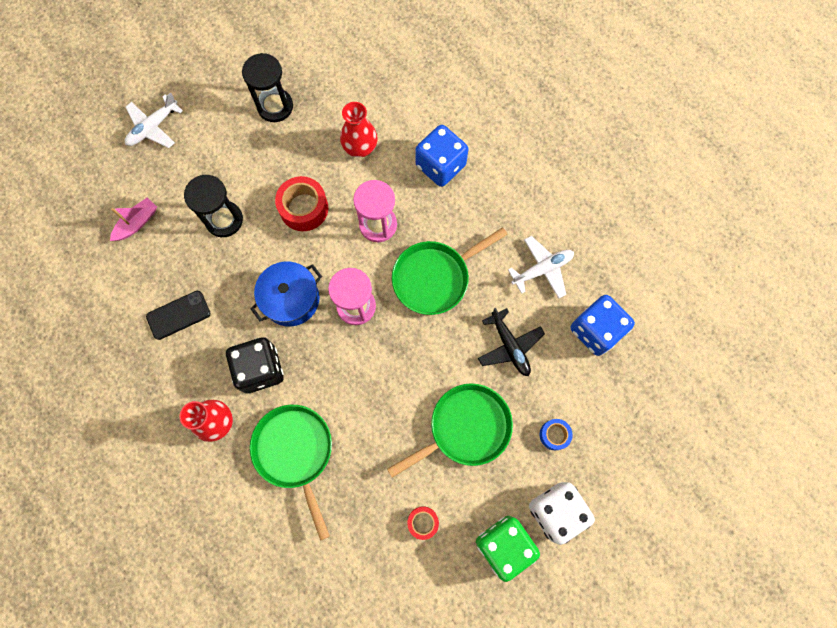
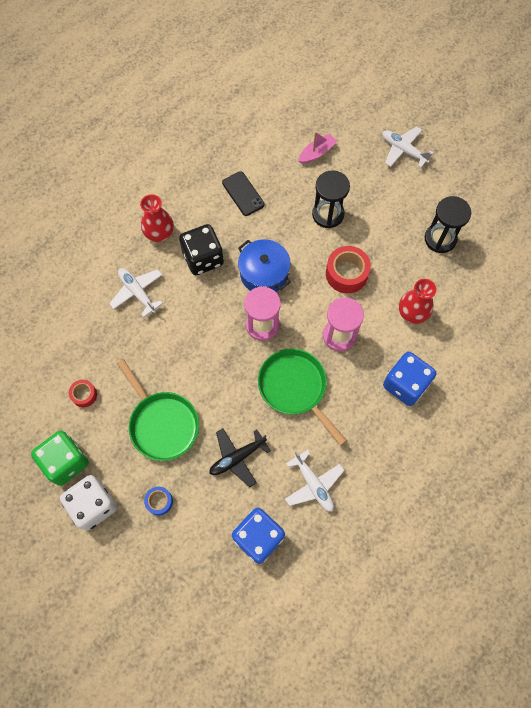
camera: 85 degrees right, 5 degrees down
(137, 223) = (317, 153): pink boat -> pink boat turned 75 degrees counterclockwise
(295, 452) = (137, 292): green pan -> white plane

